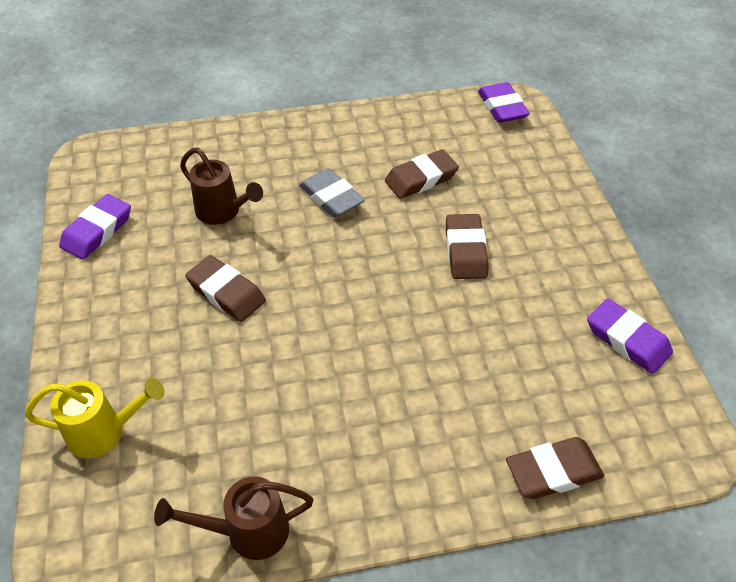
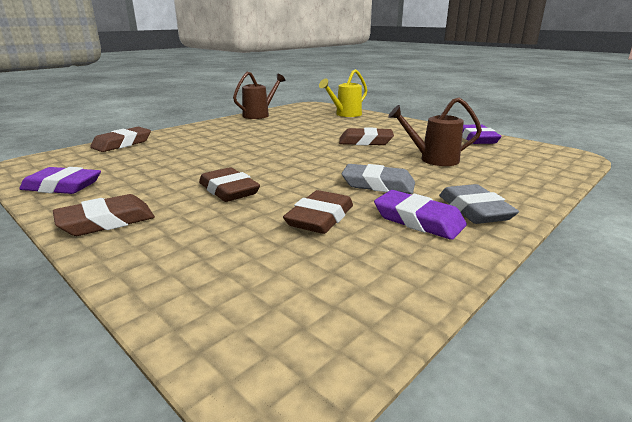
camera: 145 degrees right, 25 degrees down
(307, 138) = (474, 210): none -> grey eraser
(502, 107) = (301, 351): purple eraser -> purple eraser (418, 220)
(581, 248) = (107, 221): none -> brown eraser

